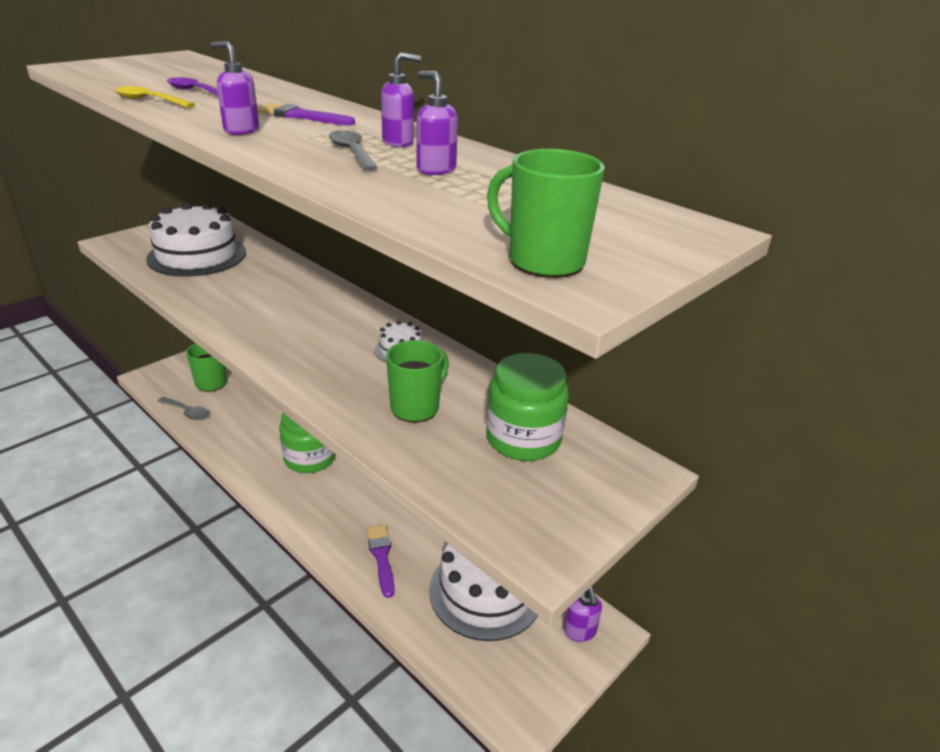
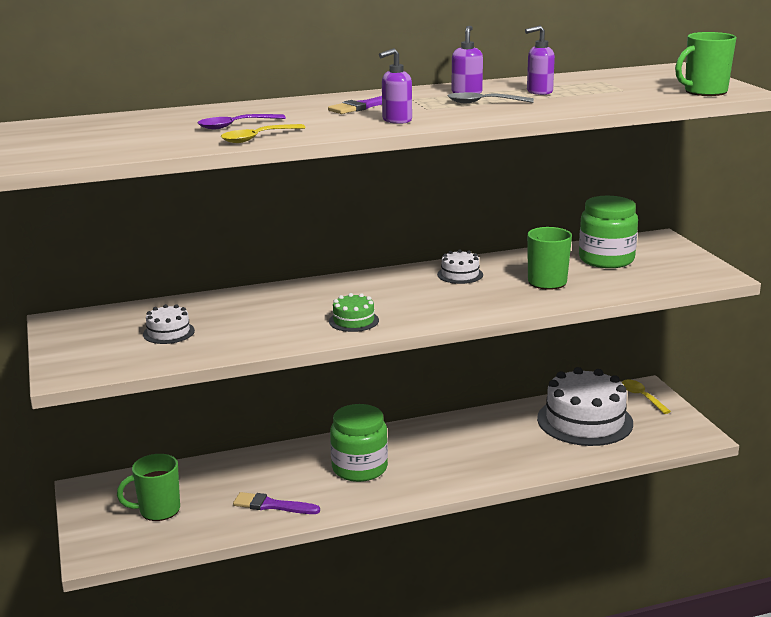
camera: 60 degrees left, 10 degrees down
(187, 412) = (205, 532): grey spoon -> none
(197, 255) = (168, 332): white cake -> white cake, size x0.45
(251, 321) = (353, 321): none -> green cake
(381, 557) = (520, 456): purple brush -> purple brush (272, 505)
(579, 632) = (641, 397): purple soap dispenser -> yellow spoon

